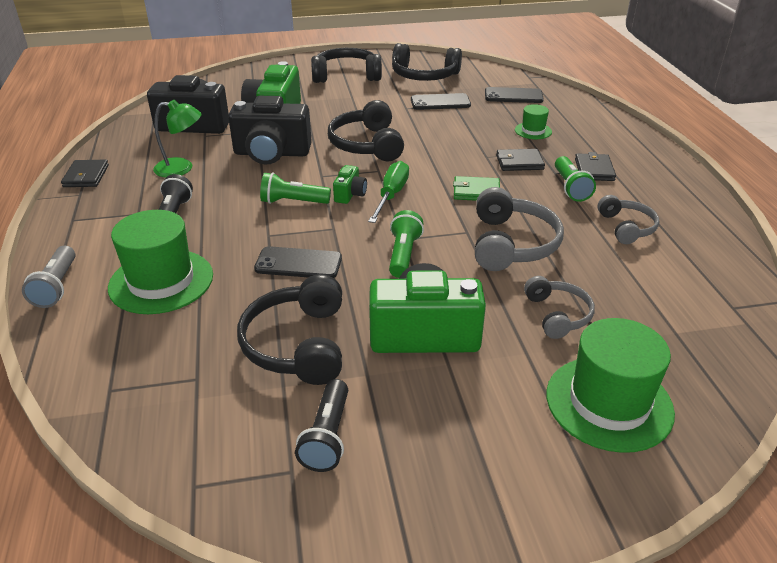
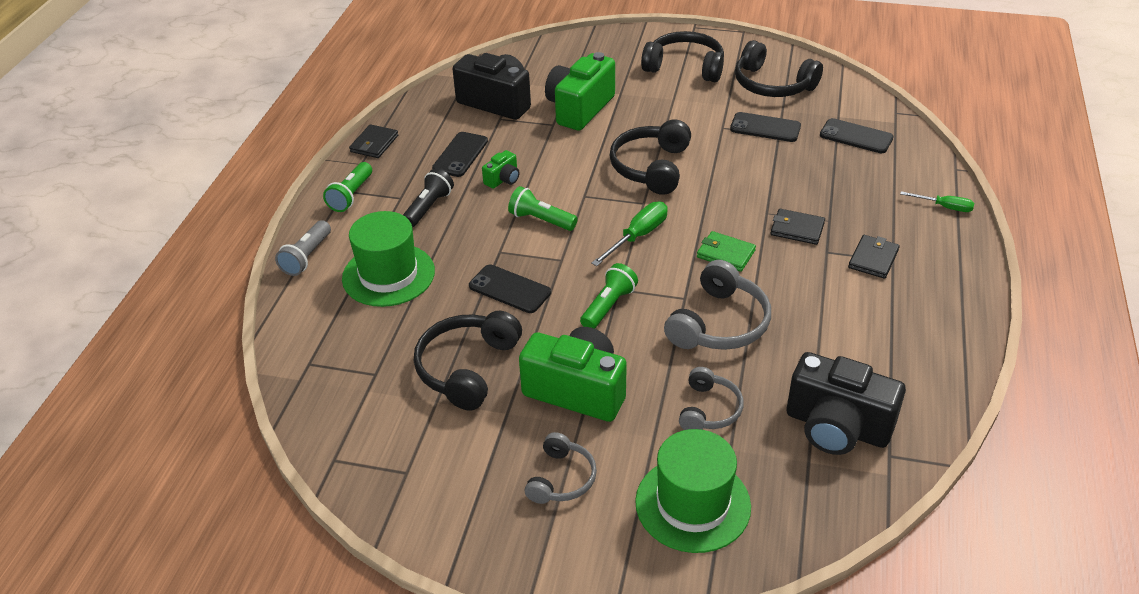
camera: 25 degrees right, 5 degrees up
(182, 168) = (460, 155): green lamp -> black phone
(271, 153) = (551, 156): black camera -> black camera (837, 427)
(327, 436) = (447, 454): black flashlight -> none
(350, 194) = (599, 225): green camera -> green camera (503, 179)
(533, 131) = (843, 191): green hat -> none
(570, 187) = (829, 274): green flashlight -> green flashlight (351, 195)
(615, 126) = (944, 207): none -> green screwdriver
(626, 227) = (852, 337): grey headphones -> grey headphones (561, 478)

